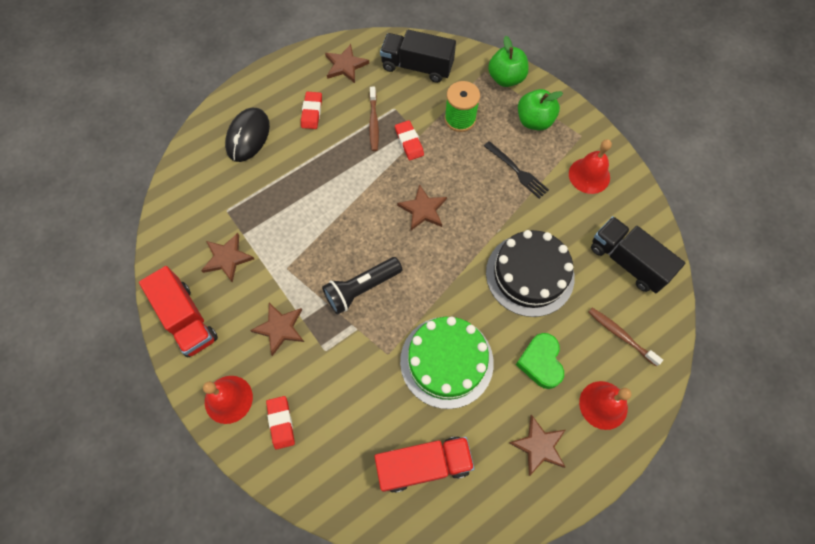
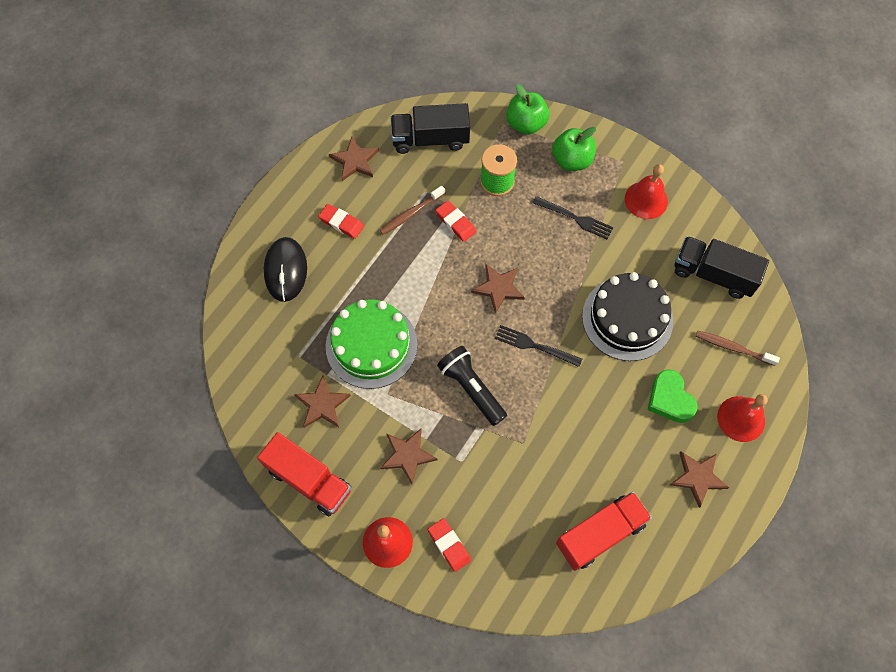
camera: 20 degrees left, 0 degrees up
(312, 112) = (341, 223): red eraser -> red eraser turned 45 degrees counterclockwise
(361, 289) = (471, 388): black flashlight -> black flashlight turned 105 degrees clockwise
(373, 123) = (411, 214): brown toothbrush -> brown toothbrush turned 75 degrees clockwise
(434, 271) = (535, 346): none -> black fork
(446, 361) = (582, 430): green cake -> green cake (371, 345)

